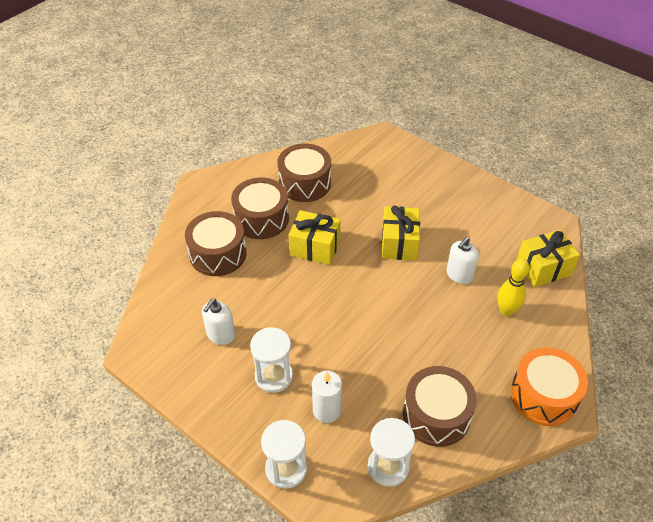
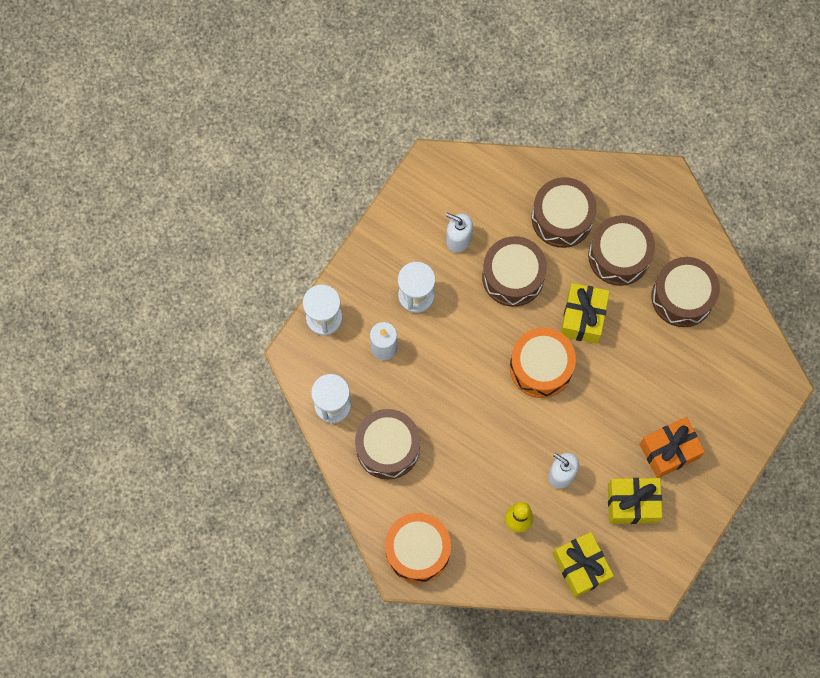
camera: 85 degrees right, 25 degrees up
(267, 294) = (513, 276): none -> brown drum
(358, 281) = (541, 367): none -> orange drum
(399, 243) = (599, 408): yellow gift -> yellow gift (632, 504)
(437, 203) = (669, 451): none -> orange gift

